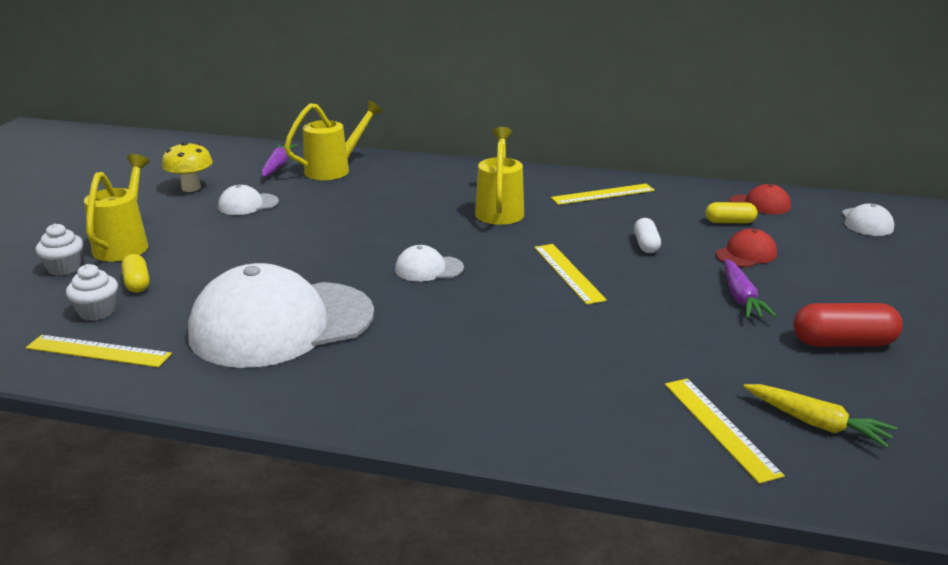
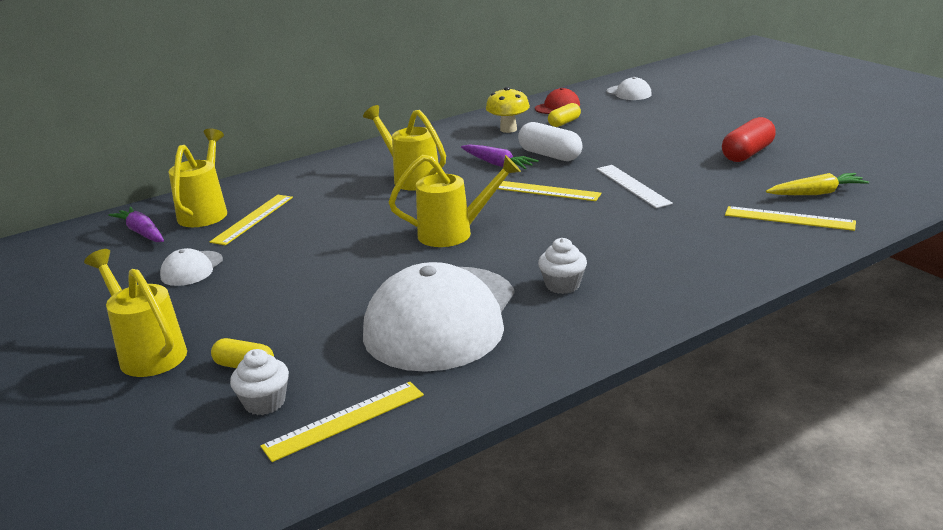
camera: 45 degrees left, 0 degrees up
(65, 268) = (134, 399): white cupcake -> white cupcake (562, 285)
(191, 188) = (94, 285): yellow mushroom -> yellow mushroom (508, 129)
(428, 269) = (454, 233): white cap -> yellow watering can
(603, 194) = (455, 140): yellow ruler -> yellow ruler (253, 219)
(646, 245) = (550, 155): white capsule -> white capsule, size x1.61
(650, 309) = (632, 186): none -> white ruler
(741, 298) = (659, 157): purple carrot -> purple carrot (497, 164)
(746, 254) = (611, 135): red cap -> none

